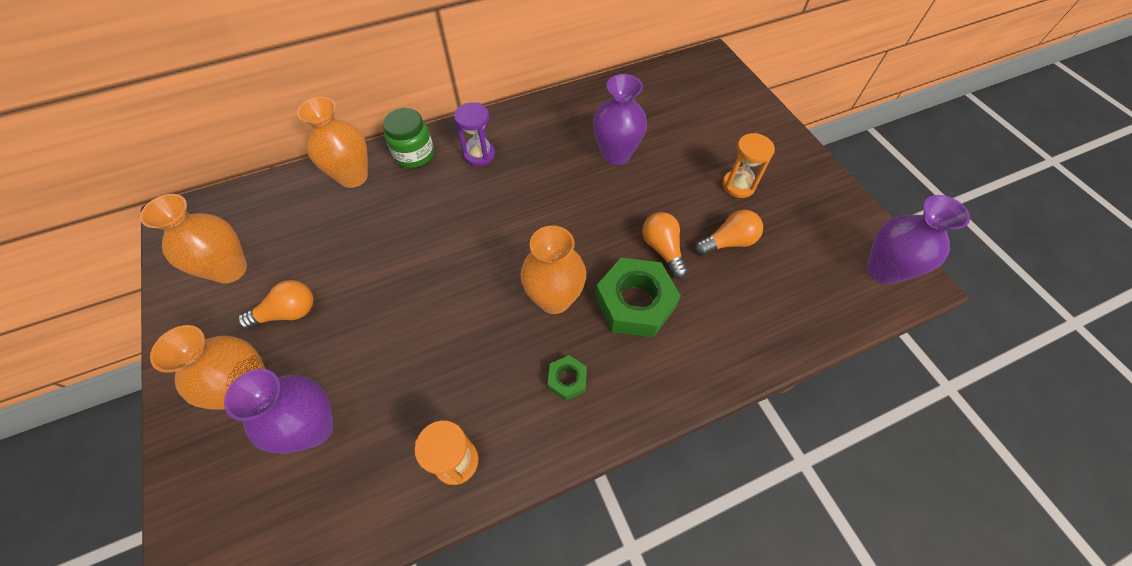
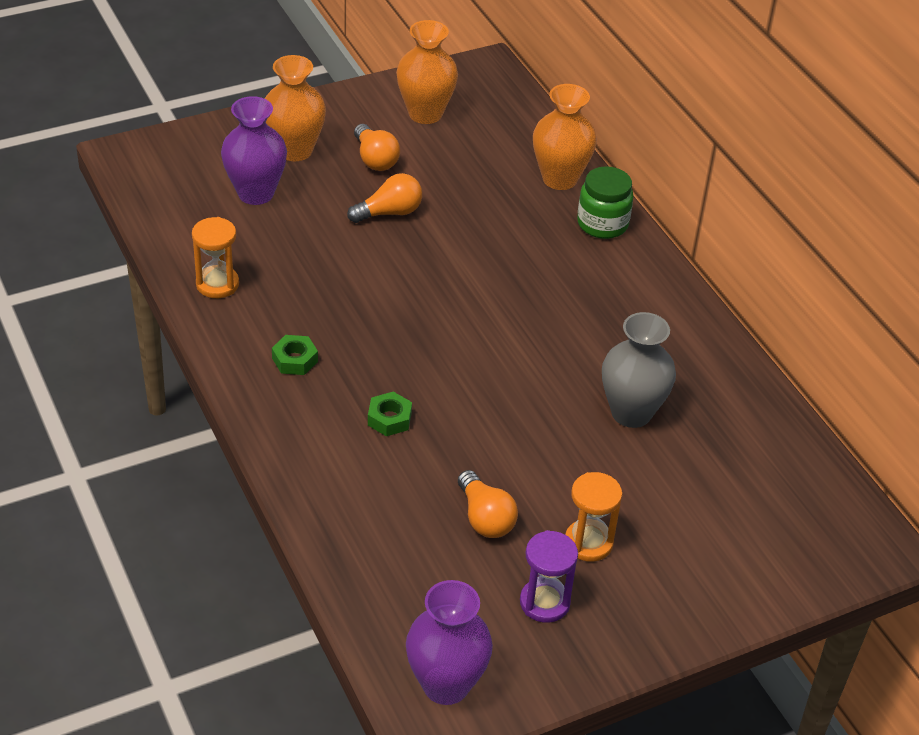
camera: 85 degrees right, 15 degrees down
(479, 155) = (611, 280): purple hourglass -> purple hourglass (544, 602)
(554, 299) = (394, 350): orange vase -> none
(616, 154) = (631, 413): purple vase -> grey vase
(635, 303) = (389, 419): green nut -> green nut, size x0.49
(662, 249) = (469, 450): orange light bulb -> orange light bulb (389, 213)

